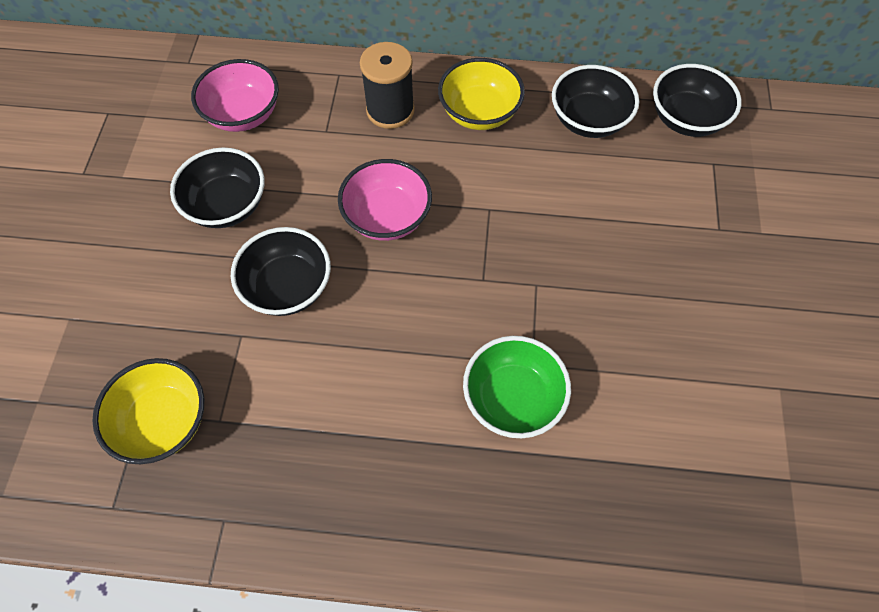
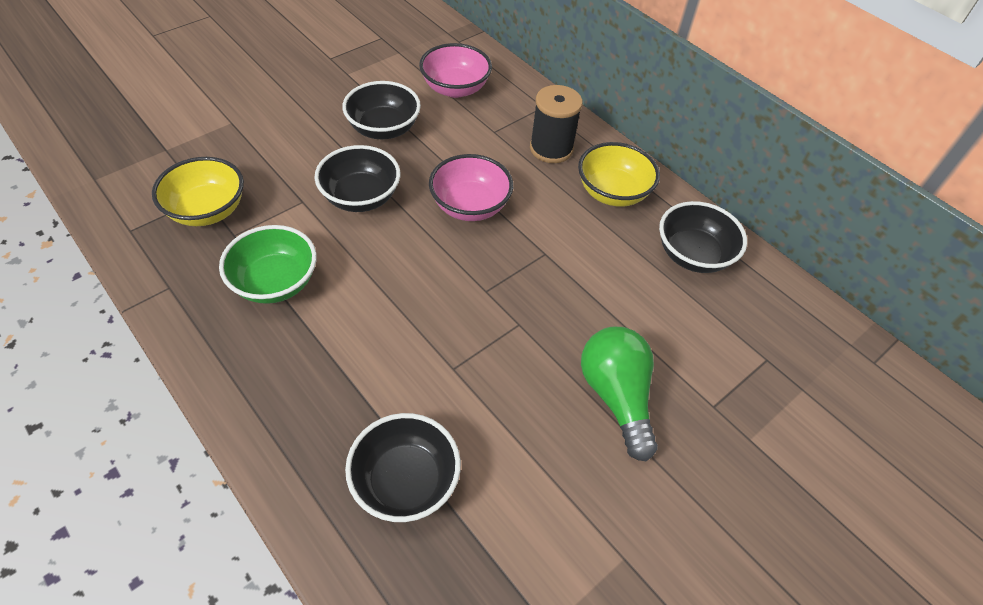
camera: 40 degrees right, 10 degrees down
(513, 398) = (413, 376): green bowl -> green bowl (275, 282)
(657, 279) = (616, 396): none -> green light bulb
(686, 119) = (780, 312): black bowl -> black bowl (405, 481)

